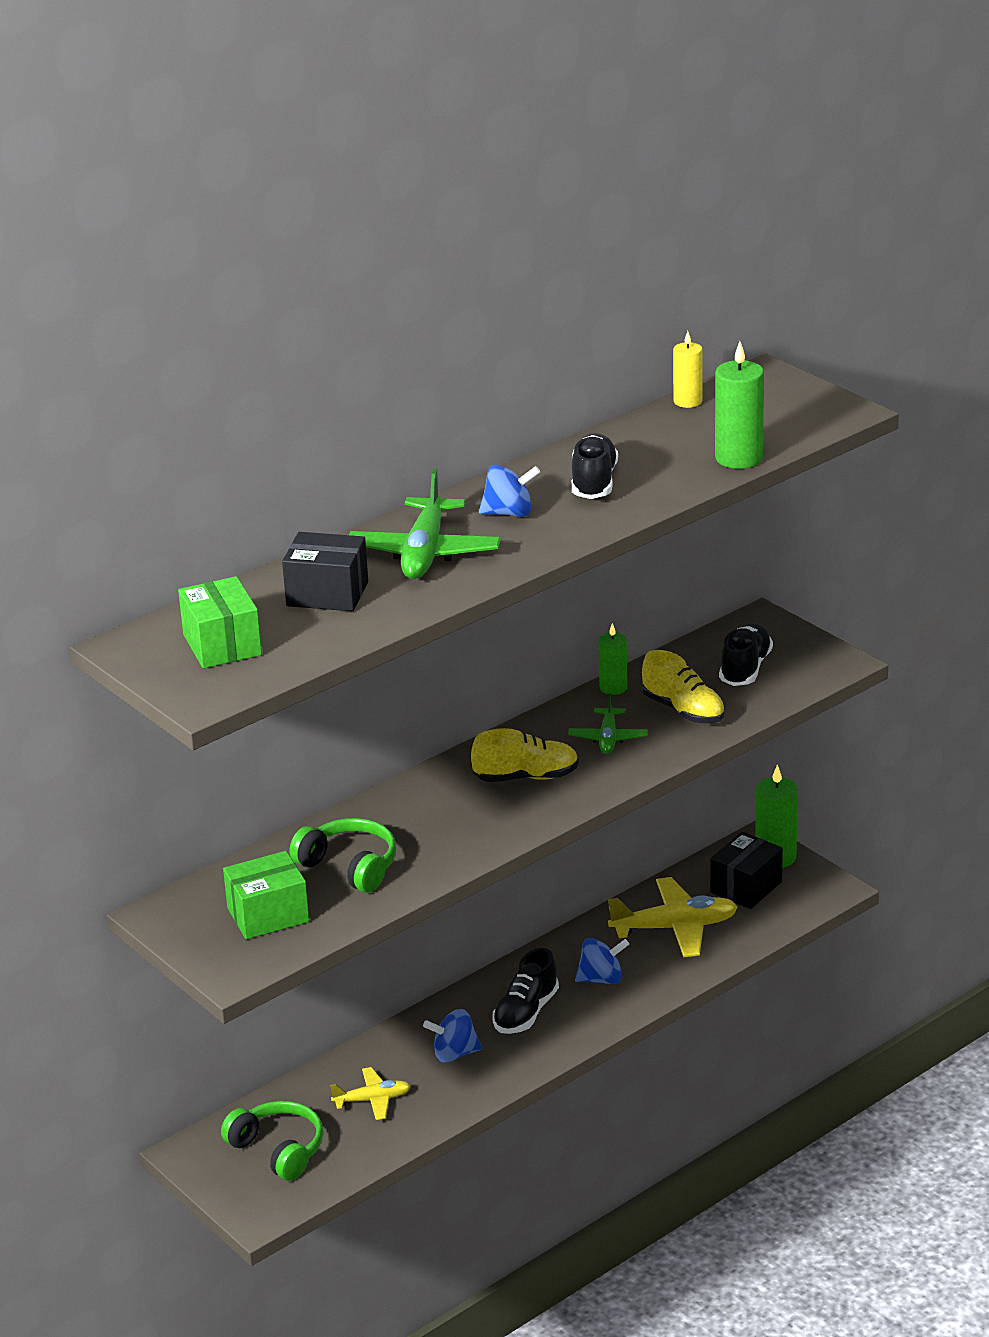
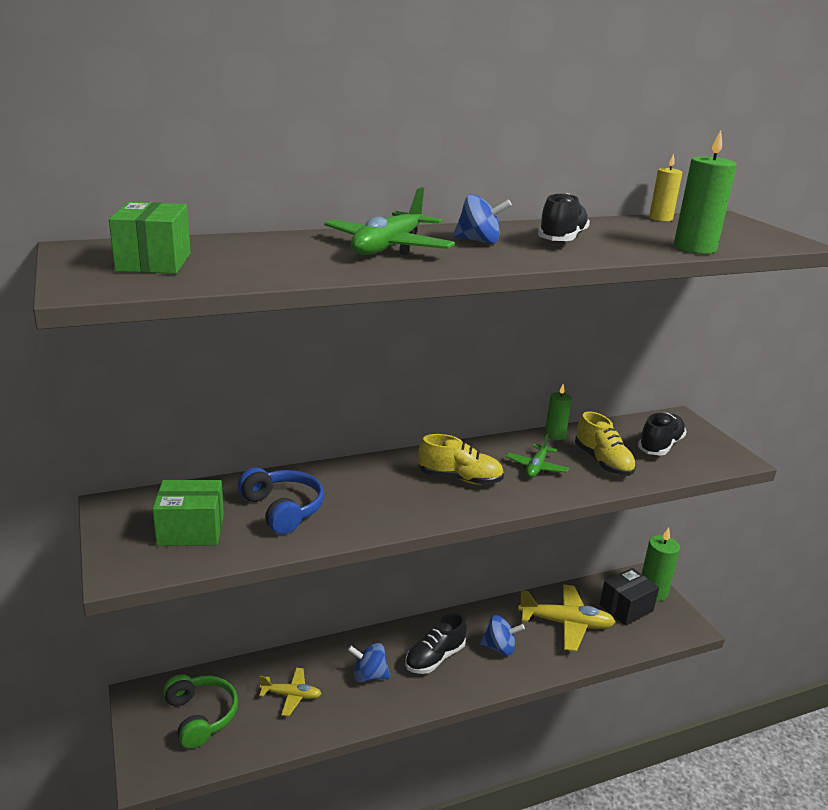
camera: 15 degrees right, 5 degrees down
(327, 594) = (281, 253): black box -> none
(349, 866) = (282, 509): green headphones -> blue headphones

